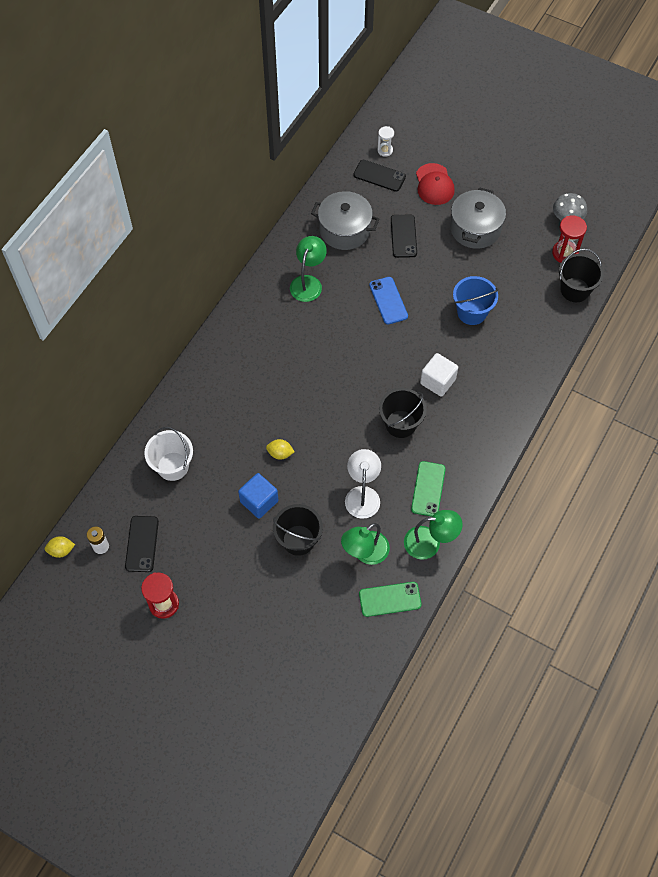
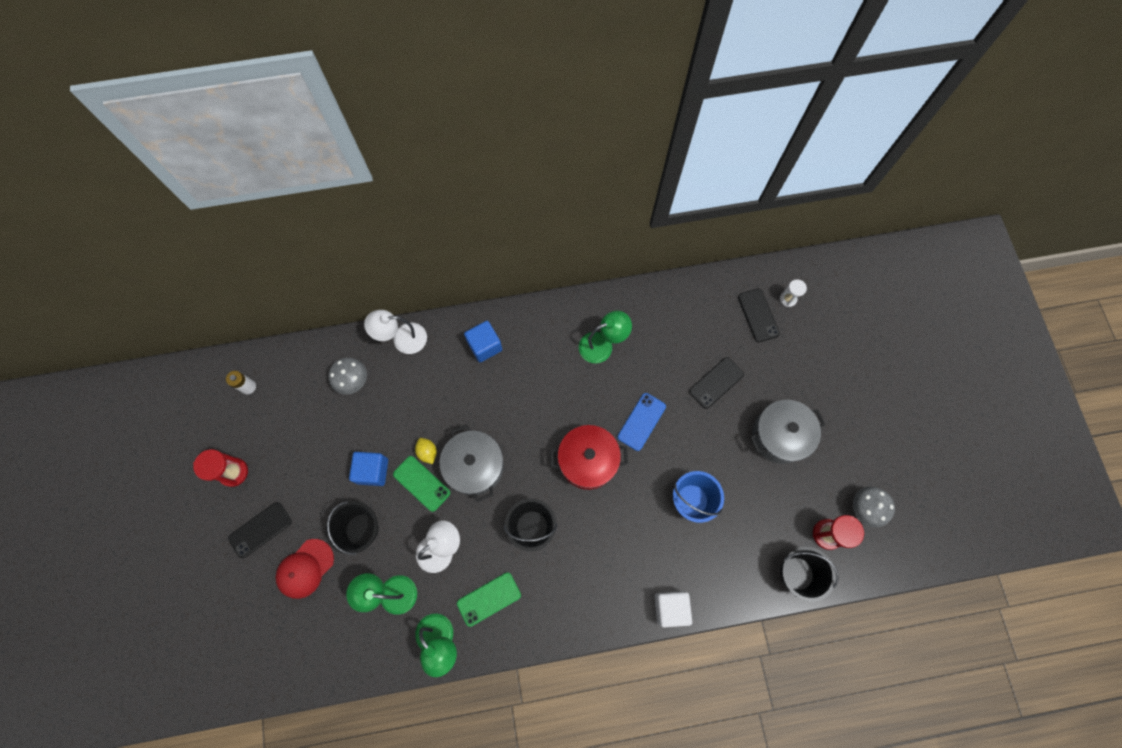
camera: 50 degrees right, 10 degrees up
(61, 550) = (225, 362): yellow lemon -> none
(142, 544) = (272, 414): black phone -> black phone (260, 530)
(171, 408) = (402, 339): none -> white lamp
(173, 466) = (353, 381): white bucket -> grey mushroom
(233, 357) = (485, 346): none -> blue cube
(344, 230) = (678, 332): grey pot -> grey pot (475, 466)
(385, 354) = (587, 461): none -> red pot
(390, 599) = (363, 647): green phone -> green phone (421, 483)
(434, 184) = (792, 366): red cap -> red cap (305, 568)
(437, 381) = (598, 525): white cube -> white cube (670, 608)

